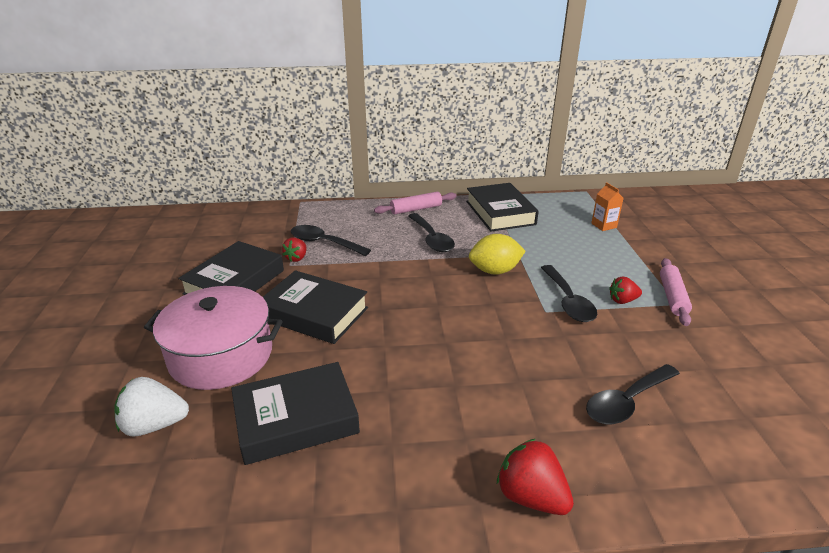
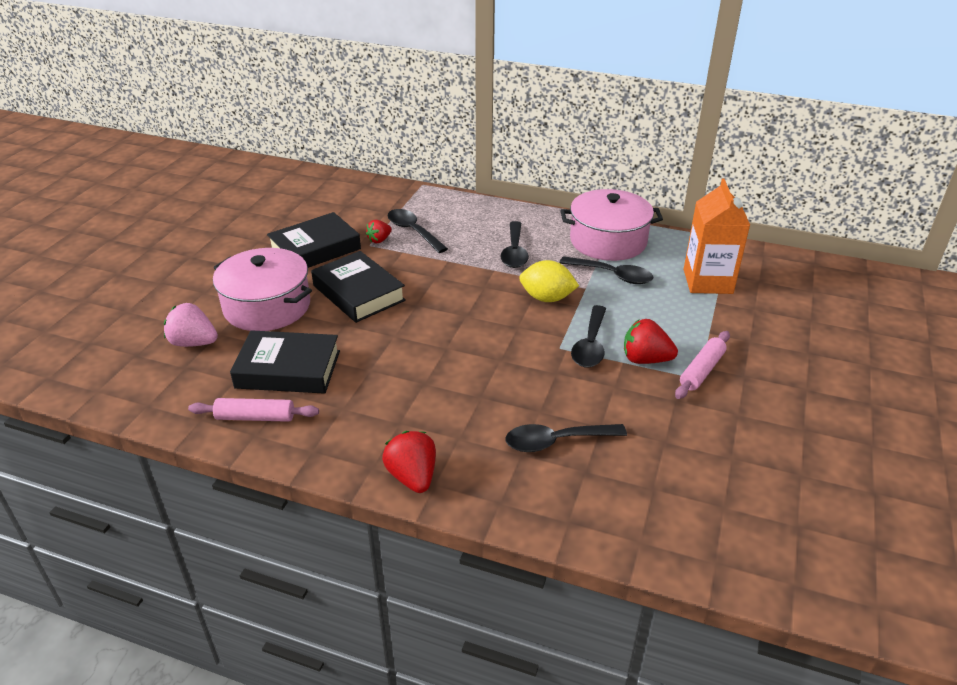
camera: 25 degrees right, 5 degrees up
(154, 425) = (194, 343): white strawberry -> pink strawberry
(416, 209) = (525, 217): pink rolling pin -> pink rolling pin (255, 417)
(500, 213) = (608, 241): black book -> pink pot
(529, 238) = (612, 275): none -> black spoon
(604, 225) = (707, 281): orange carton -> orange carton, size x2.09
(622, 300) = (645, 359): red strawberry -> red strawberry, size x1.59

